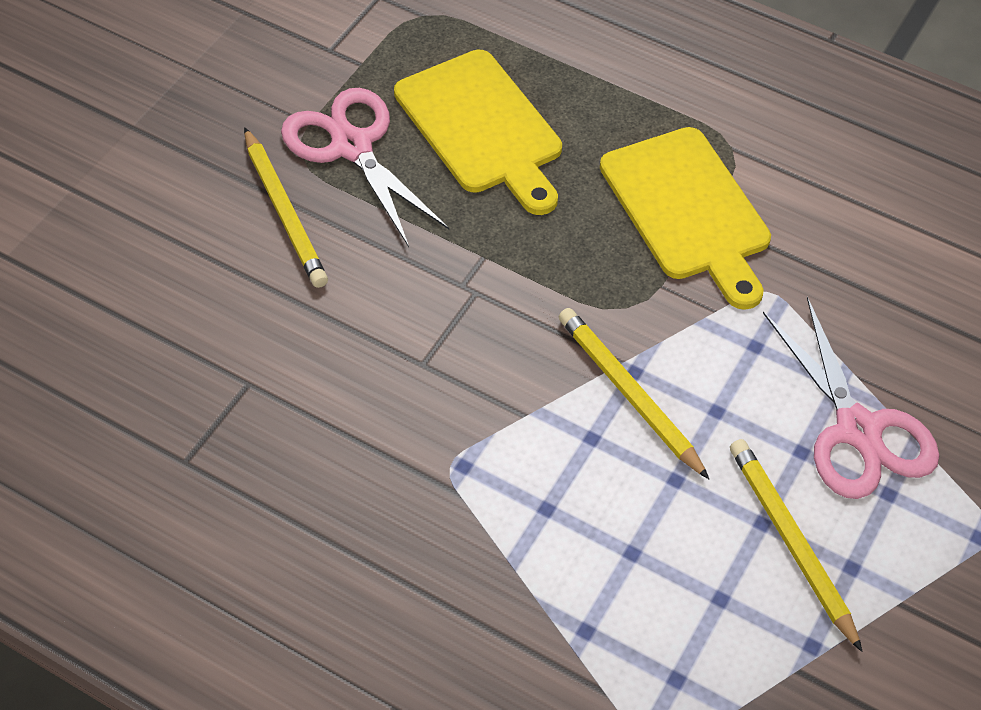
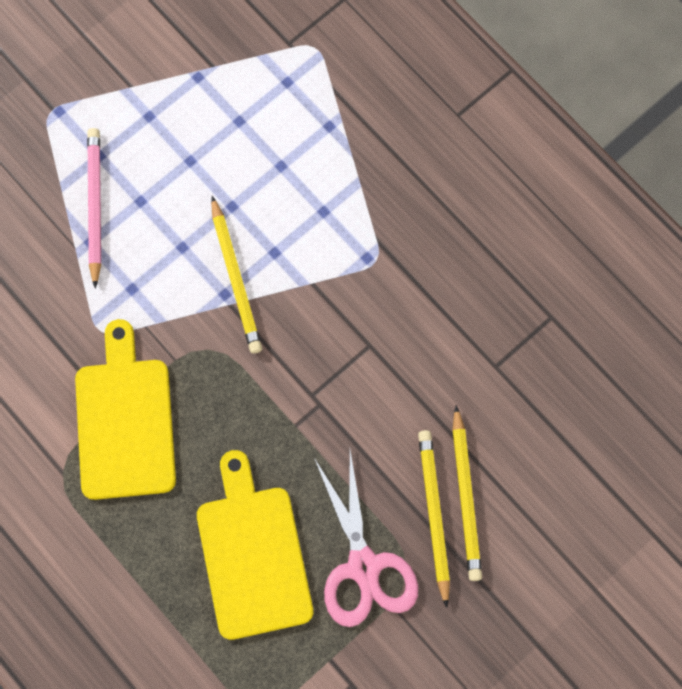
camera: 160 degrees left, 20 degrees up
(790, 542) = (178, 143): yellow pencil -> yellow pencil (466, 497)
(858, 430) = (95, 205): pink scissors -> pink pencil

